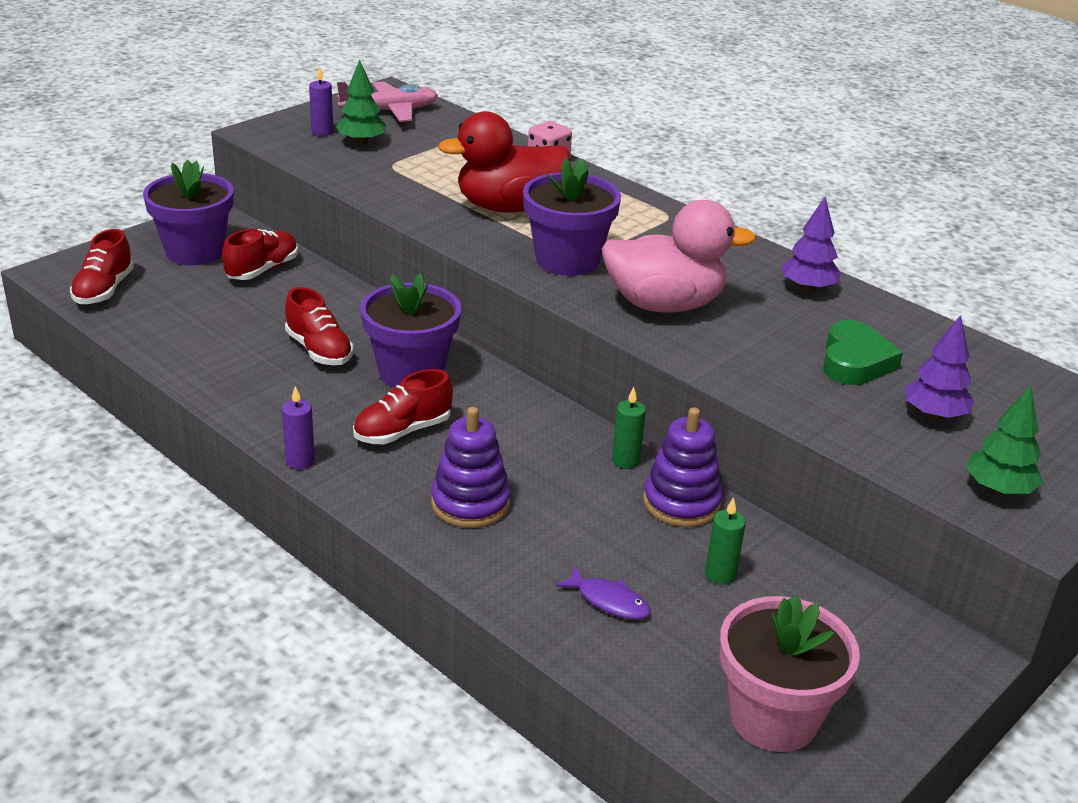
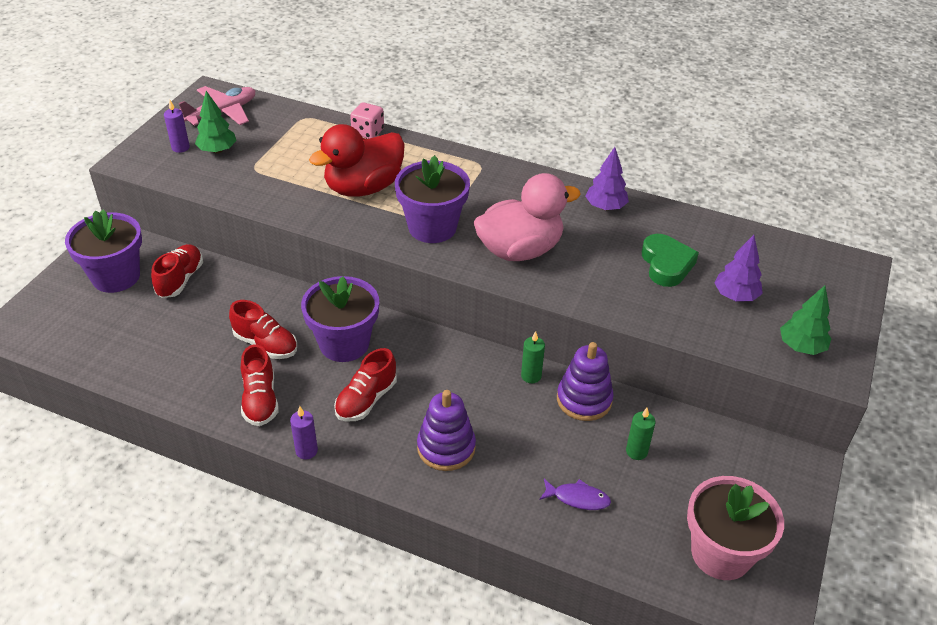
camera: 20 degrees left, 10 degrees up
(104, 290) = (63, 336): red shoe -> red shoe (260, 400)

